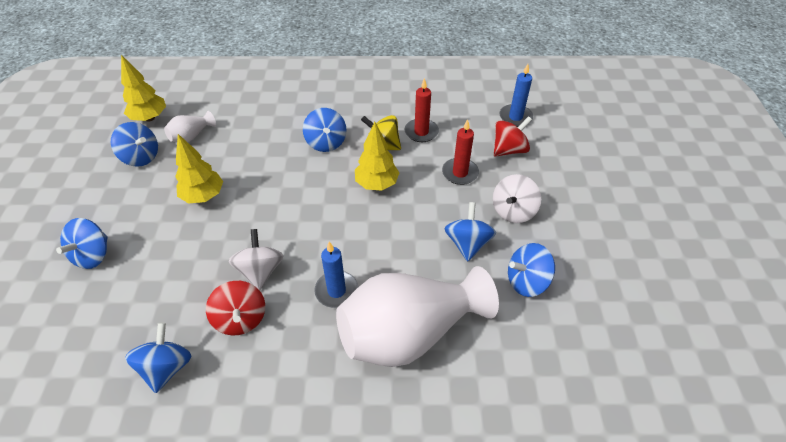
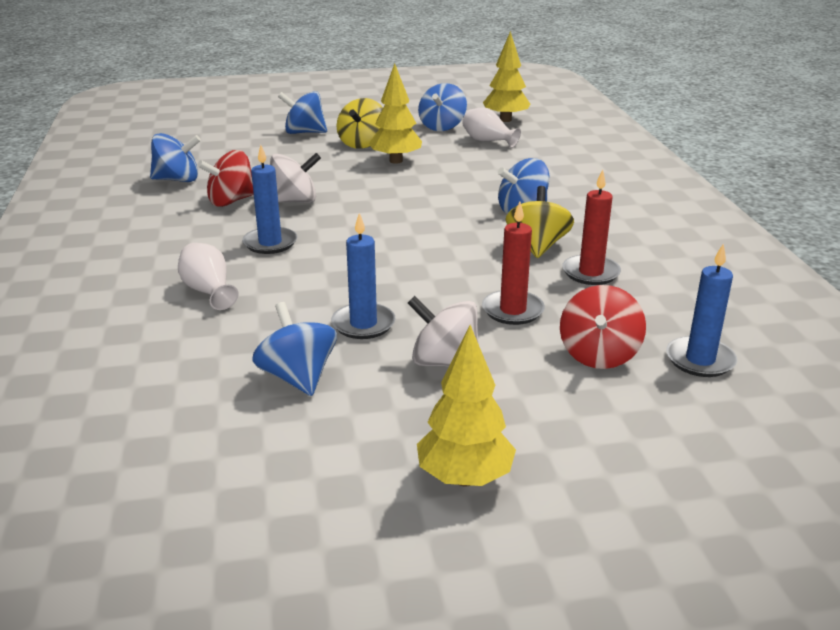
camera: 80 degrees right, 20 degrees down
(150, 214) = (362, 143): none -> yellow spinning top
(376, 184) = (457, 249): yellow tree -> yellow tree (465, 478)
(409, 333) = (208, 291): white vase -> white vase, size x0.42
(467, 243) = (363, 324): blue spinning top -> blue candle
(509, 150) = (598, 355): red spinning top -> red spinning top turned 60 degrees clockwise

